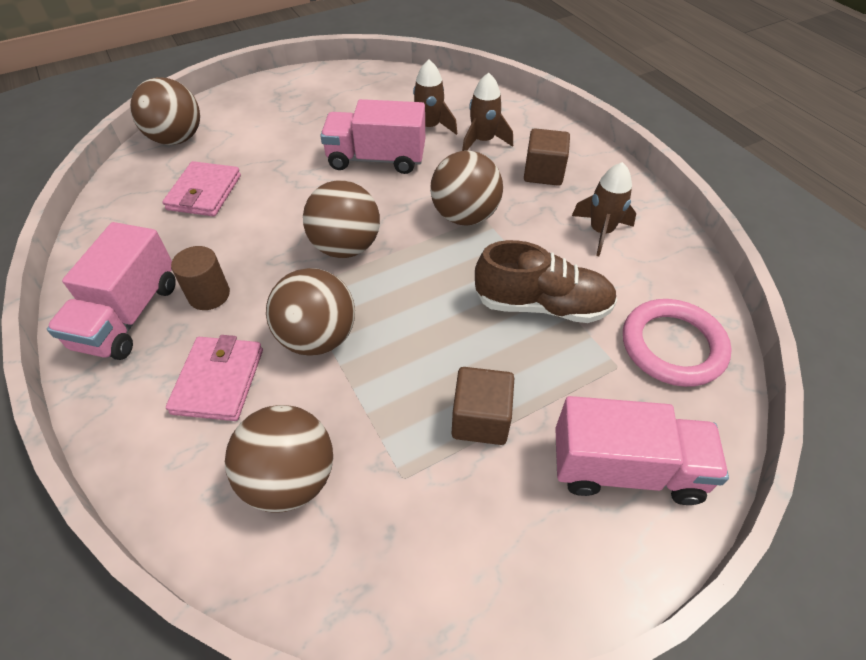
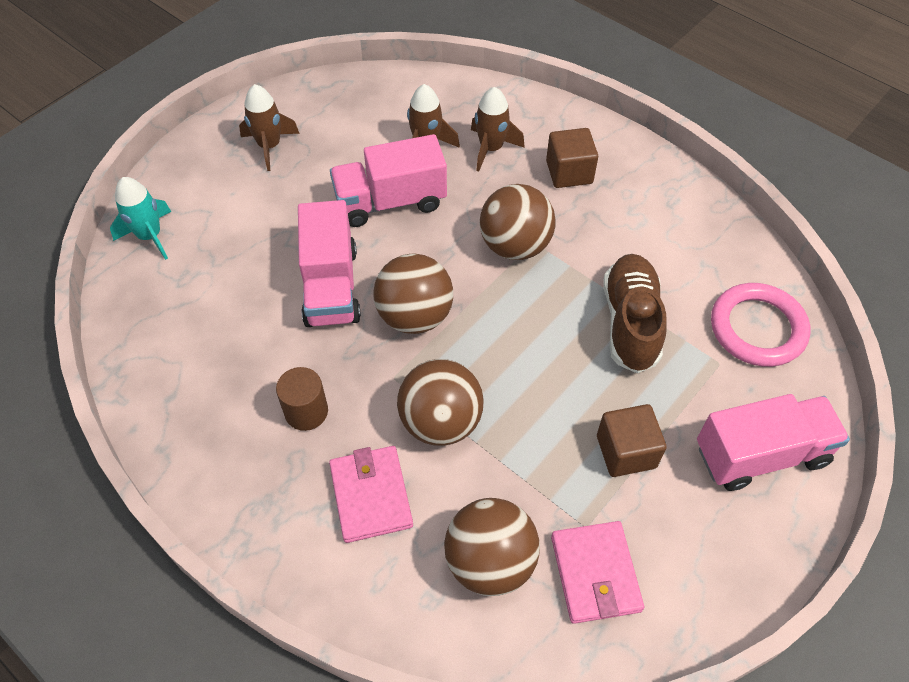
camera: 20 degrees left, 5 degrees up
(129, 315) = (237, 459): pink truck -> pink truck (331, 286)
(177, 139) = (150, 236): brown ball -> turquoise rocket
(204, 192) = (226, 295): pink wallet -> pink wallet (595, 573)
(542, 305) = (630, 322): brown shoe -> brown shoe turned 75 degrees counterclockwise
(601, 232) = (651, 226): brown rocket -> brown rocket (269, 146)

